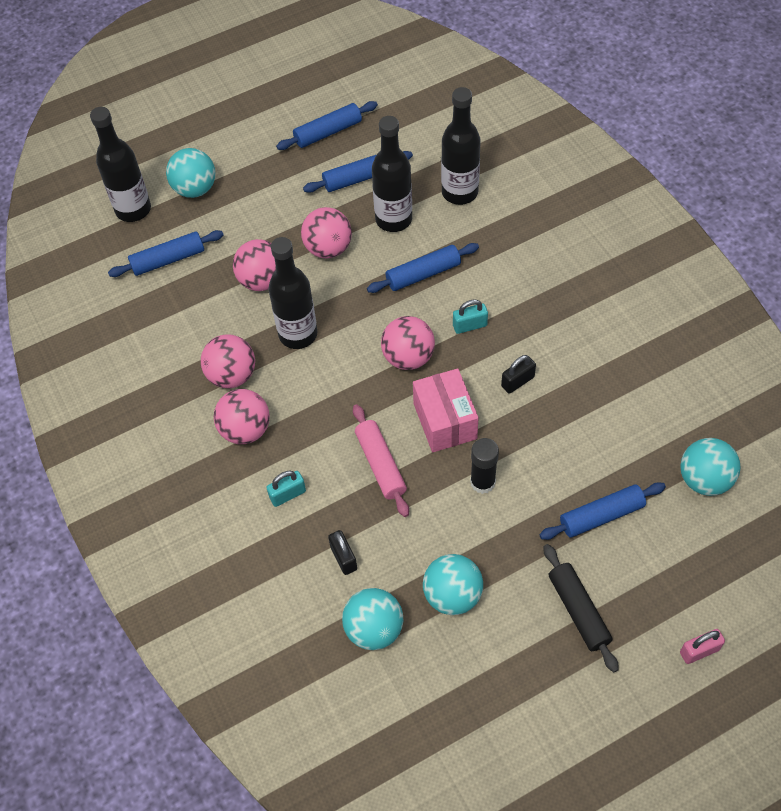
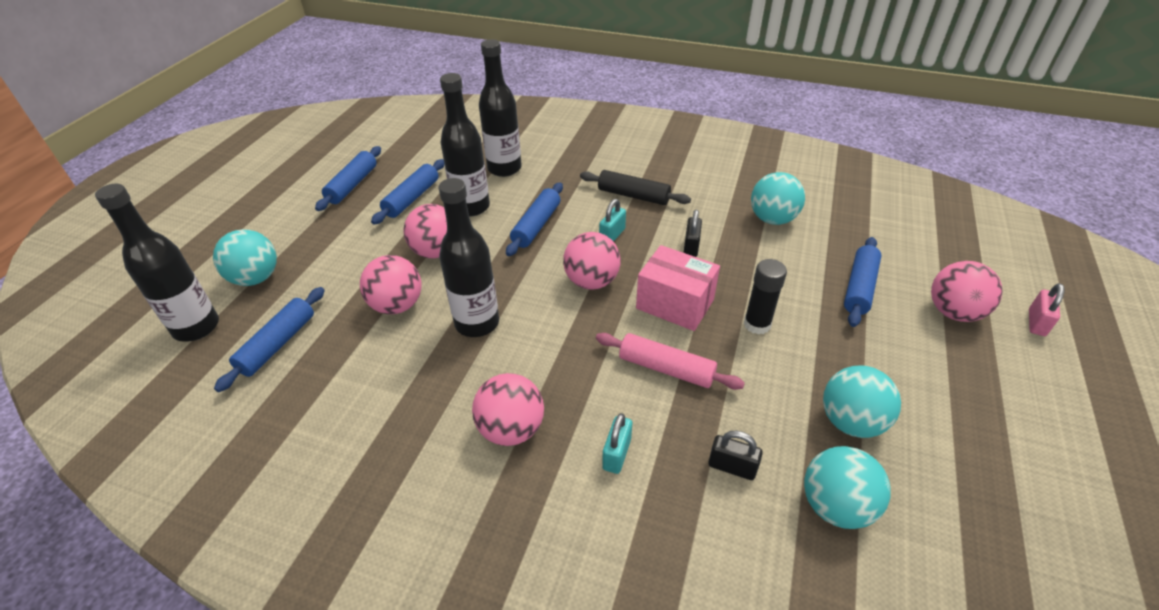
camera: 45 degrees left, 15 degrees down
(232, 375) = (446, 394): pink ball -> pink ball (953, 312)
(578, 610) = (940, 358): black rolling pin -> black rolling pin (633, 196)
(704, 479) = (879, 225): turquoise ball -> turquoise ball (772, 219)

